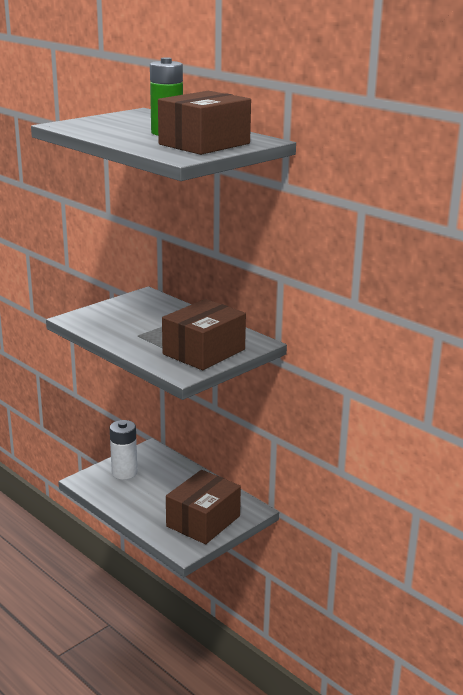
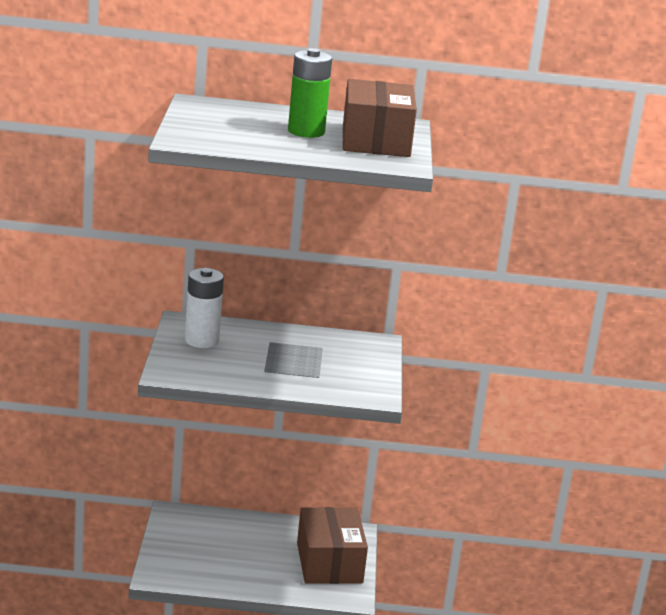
camera: 45 degrees left, 0 degrees up
(124, 472) = (184, 549): white battery -> white battery (201, 340)
(204, 352) = (353, 368): brown box -> none

